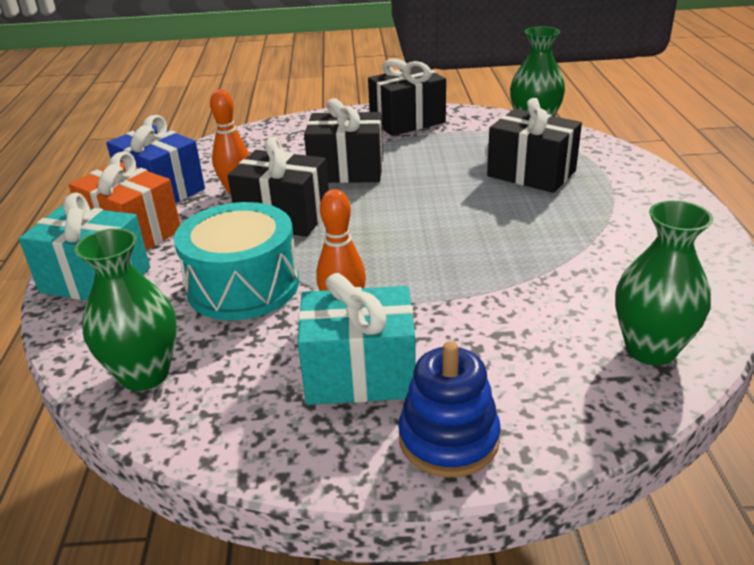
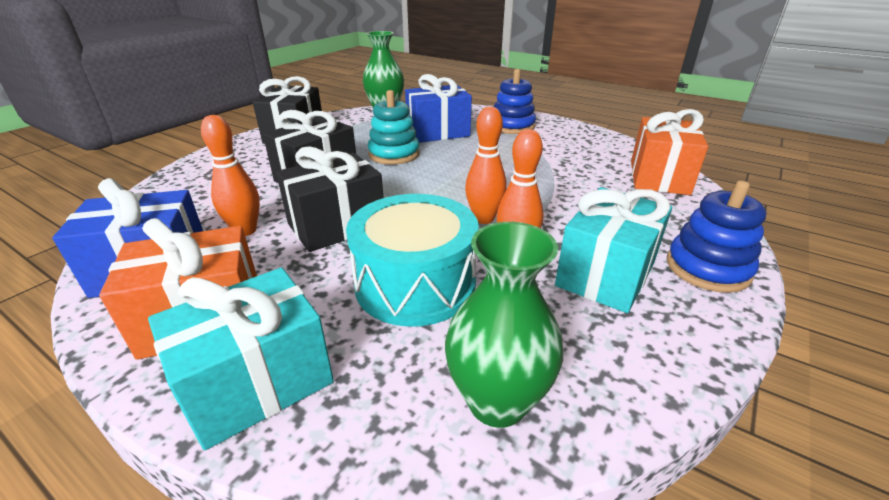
camera: 55 degrees left, 0 degrees up
(380, 274) = (484, 219): none -> orange bowling pin
(442, 178) = (394, 154): none -> turquoise stacking toy
(531, 173) = (438, 132): black gift -> blue gift
(630, 203) = (512, 126): none -> blue stacking toy
(650, 349) = (658, 177): green vase -> orange gift

